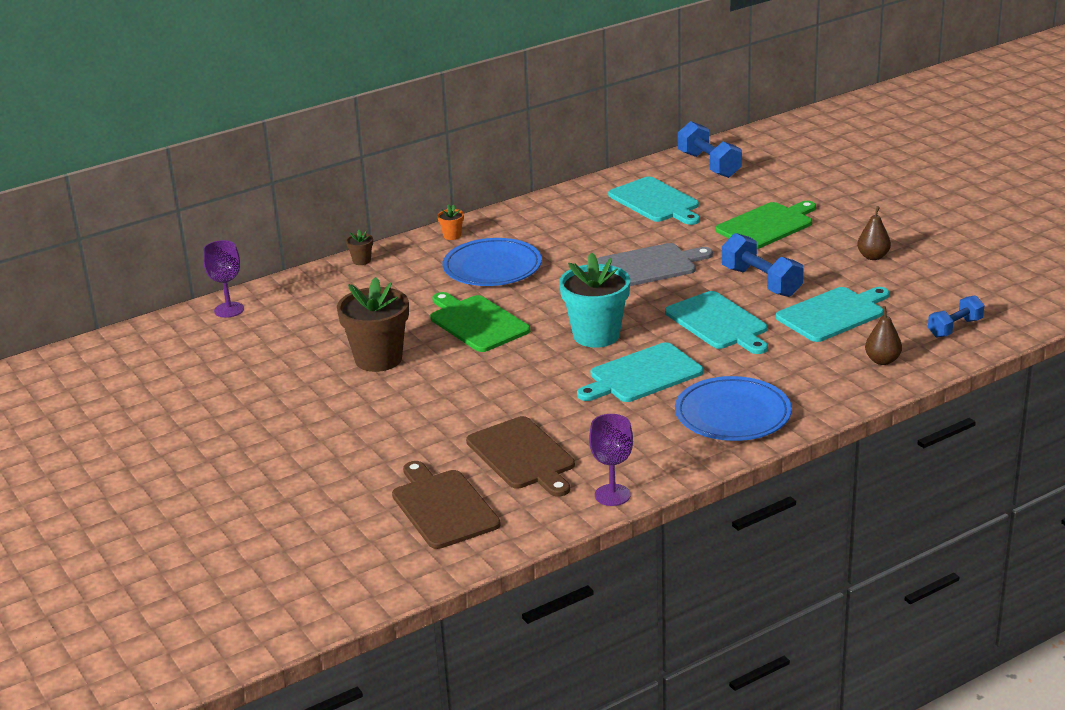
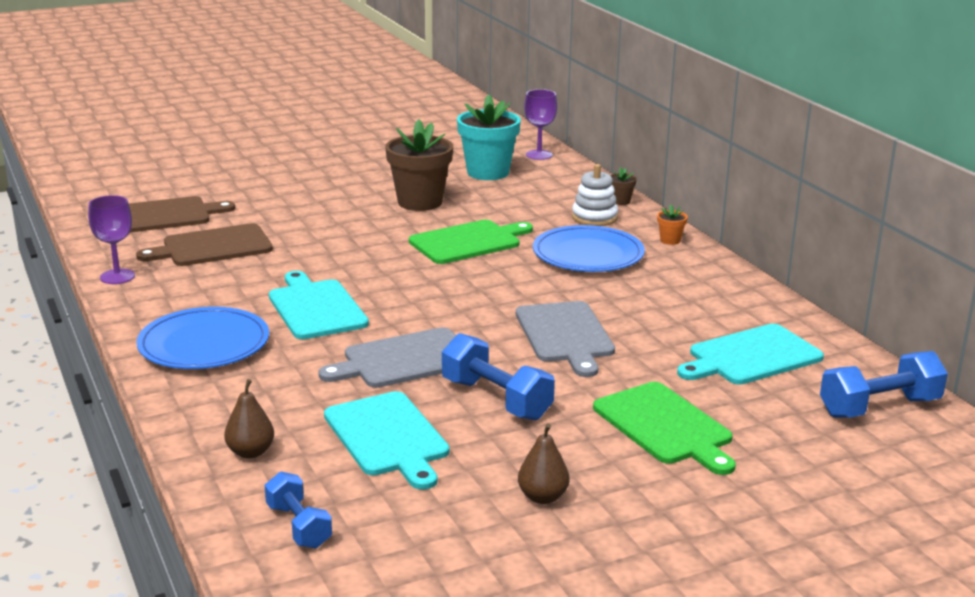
camera: 95 degrees right, 5 degrees down
(405, 270) = (594, 217): none -> white stacking toy
(596, 335) = (412, 293): turquoise flower pot -> turquoise flower pot (488, 172)
(718, 323) = (404, 360): turquoise cutting board -> grey cutting board
(761, 282) = (496, 399): blue dumbbell -> blue dumbbell turned 75 degrees clockwise

